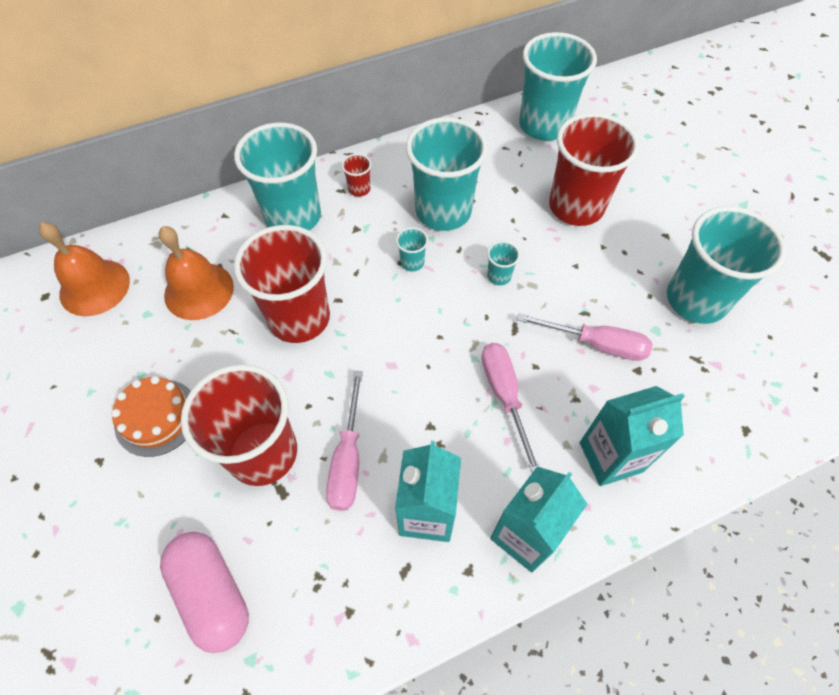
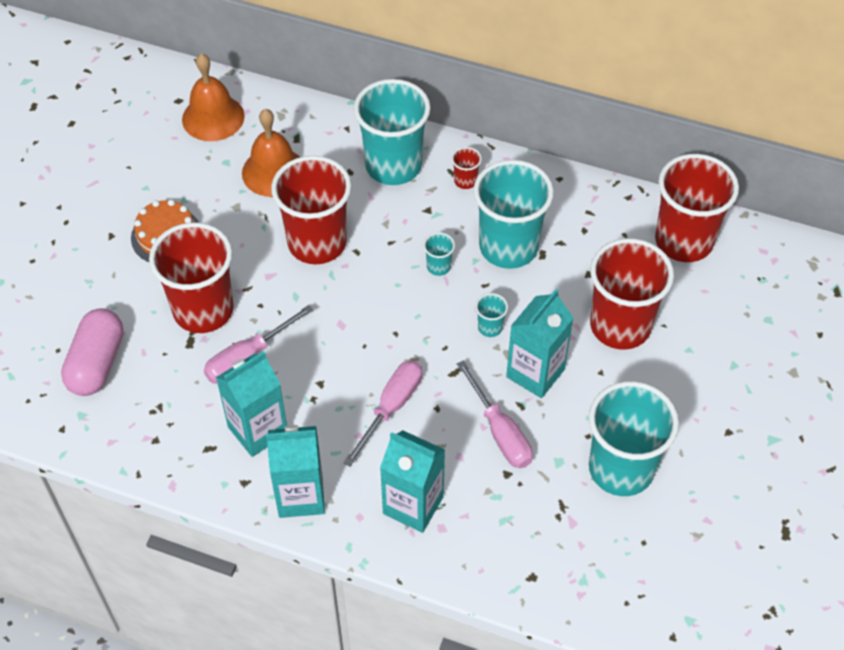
camera: 45 degrees right, 5 degrees down
(544, 125) = (683, 241): turquoise cup -> red cup
(566, 282) = (535, 373): none -> turquoise carton

